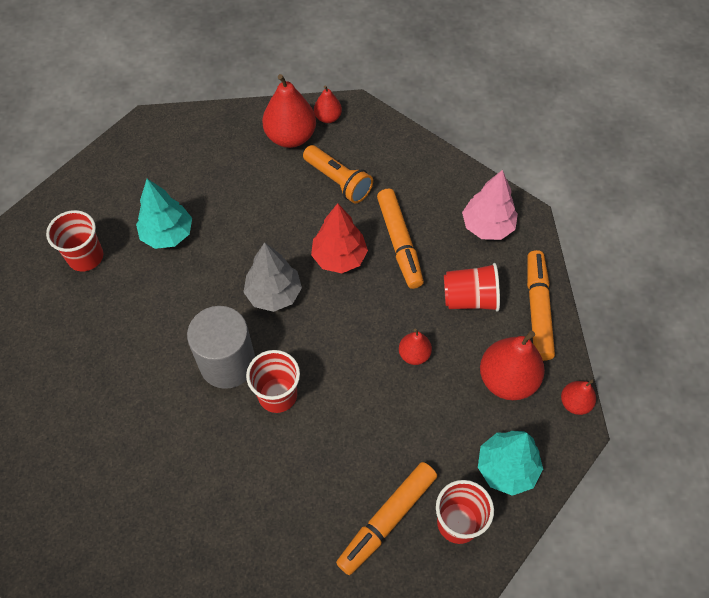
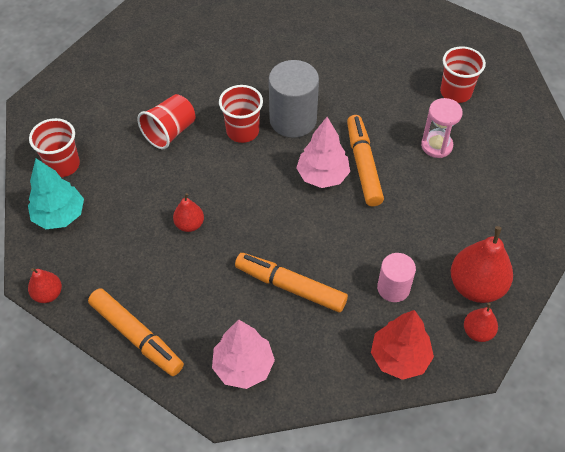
camera: 130 degrees right, 5 degrees down
(167, 234) = (436, 146): turquoise tree -> pink hourglass
(274, 294) = (322, 176): grey tree -> pink tree
(338, 181) = (393, 288): orange flashlight -> pink cylinder
(339, 257) = (316, 236): red tree -> red tree (399, 357)
(387, 520) = (106, 133): orange marker -> orange marker (363, 165)
(470, 298) = (194, 296): red cup -> red cup (170, 132)
(507, 380) = (110, 266): red pear -> none

